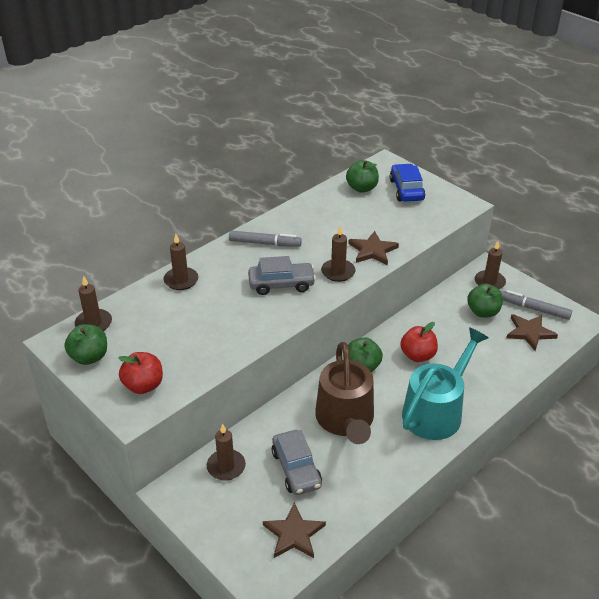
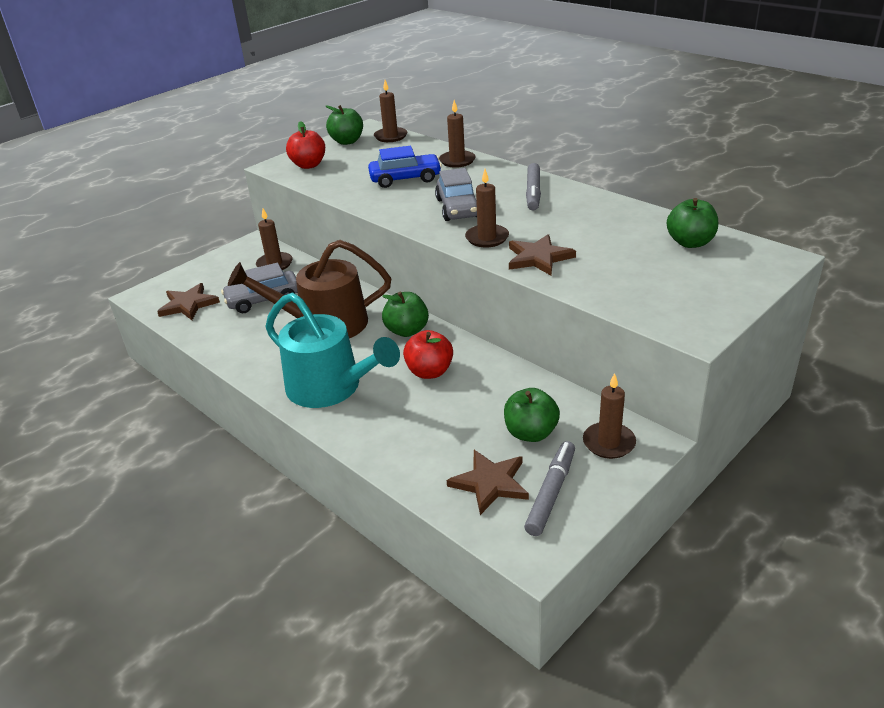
camera: 90 degrees right, 5 degrees down
(406, 190) = (707, 277): blue car -> blue car (405, 179)

